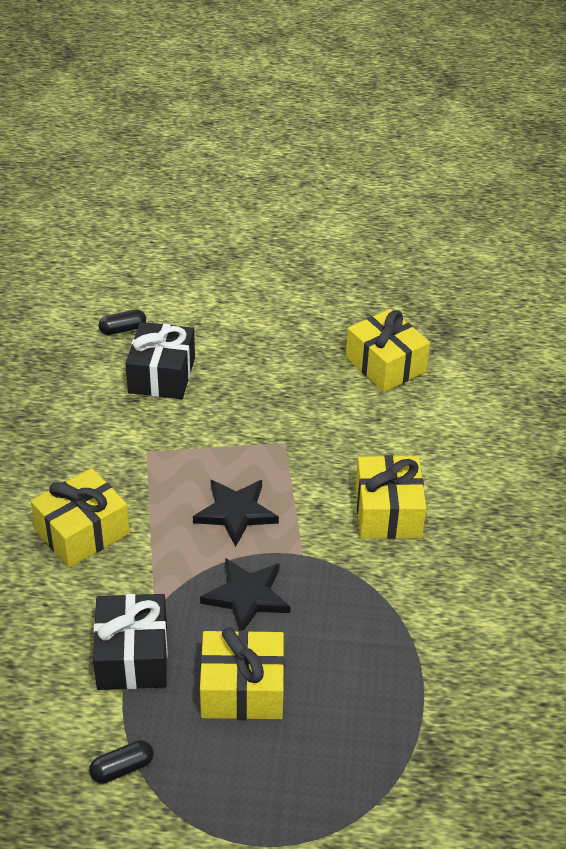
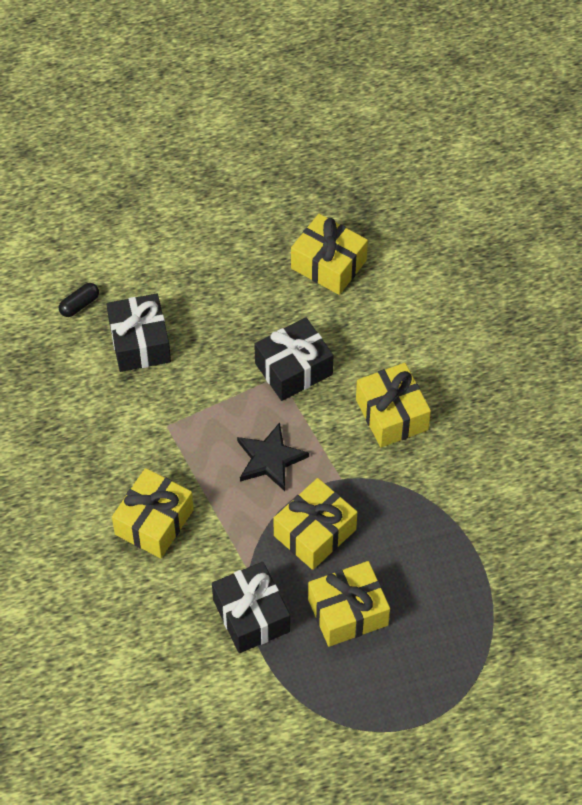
camera: 20 degrees left, 15 degrees up
(122, 768) = (290, 707): black capsule -> none
(247, 597) = (315, 532): black star -> yellow gift
(303, 441) = (293, 369): none -> black gift

